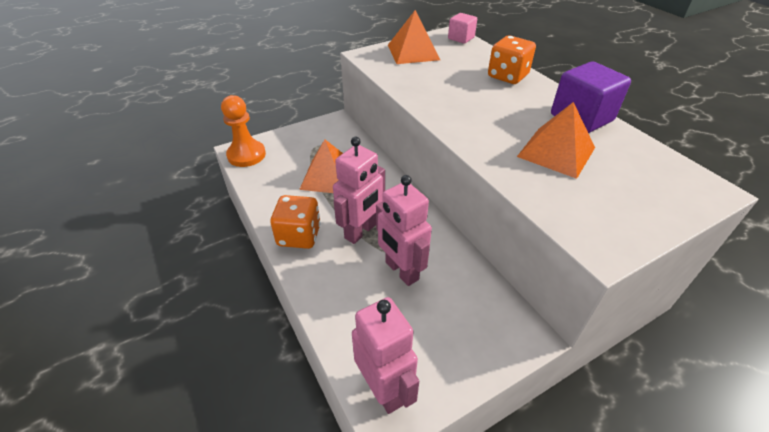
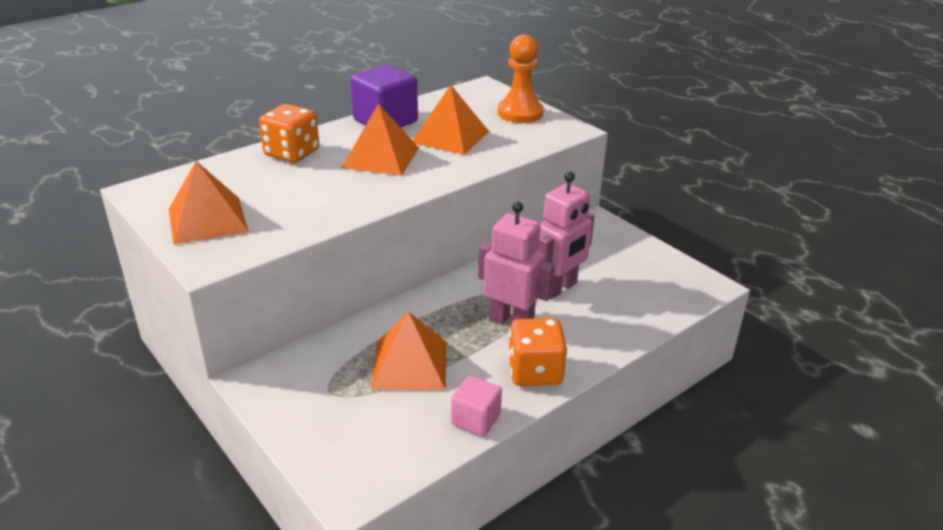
camera: 100 degrees left, 10 degrees down
(246, 155) = (364, 476): orange pawn -> orange pawn (520, 113)
(384, 389) = (687, 288): pink robot -> none
(461, 38) = (163, 183): pink cube -> pink cube (476, 419)
(505, 112) = (381, 157): none -> orange pyramid

